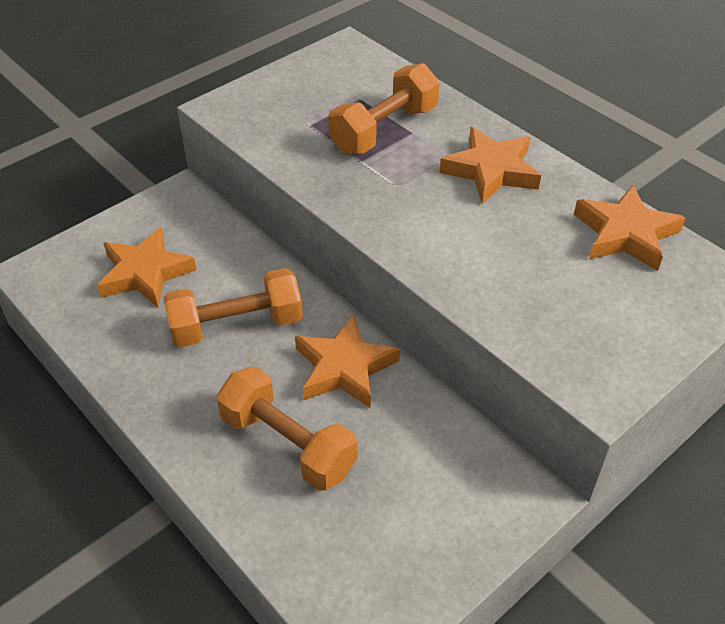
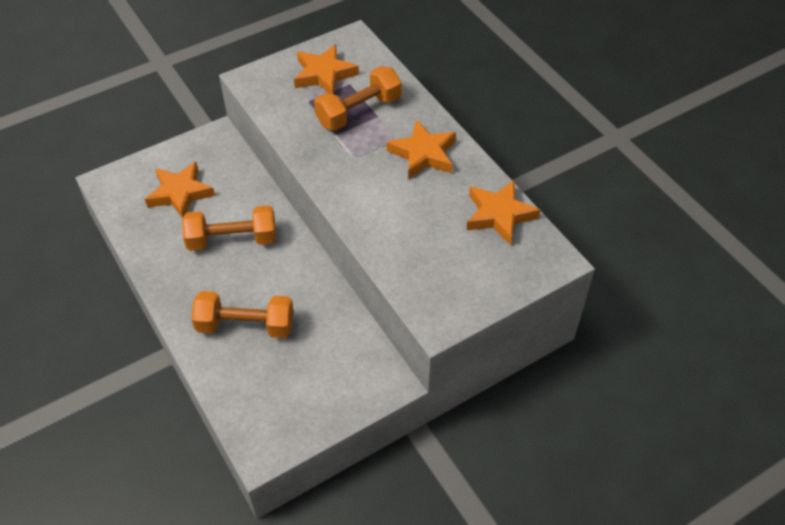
camera: 10 degrees right, 5 degrees up
(288, 444) = (245, 325): orange dumbbell -> orange dumbbell turned 45 degrees counterclockwise
(344, 368) = (296, 279): orange star -> orange star (324, 74)

